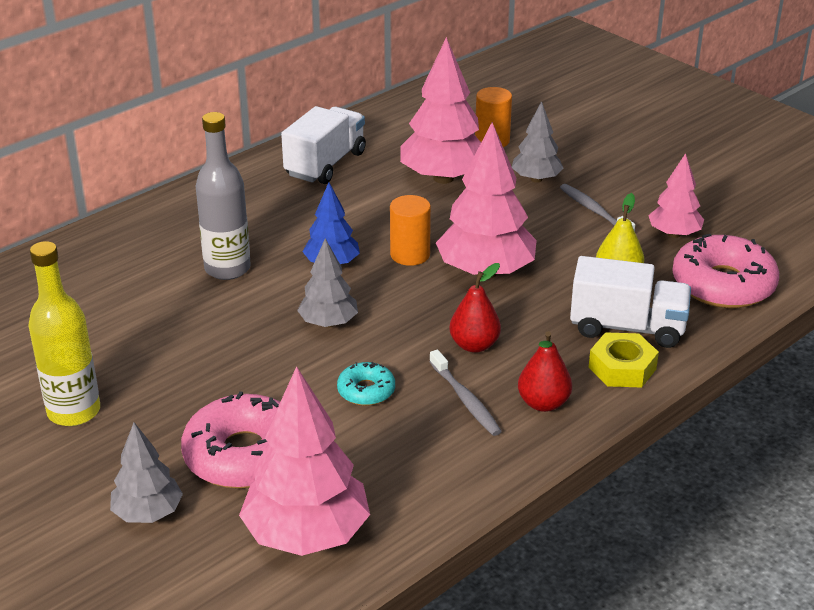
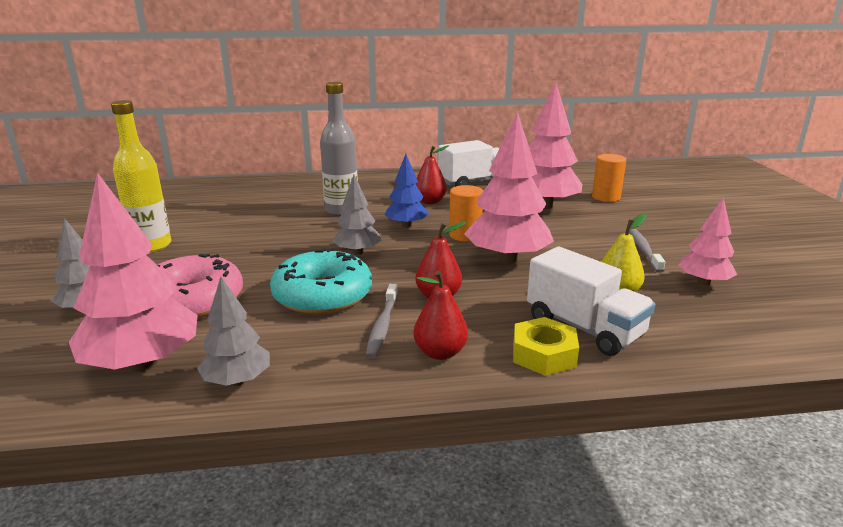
camera: 35 degrees right, 10 degrees down
(312, 215) = (430, 201): none -> red pear
(366, 391) = (322, 295): turquoise donut -> turquoise donut, size x1.98
(536, 179) = (615, 222): grey tree -> grey tree (237, 381)
(723, 285) = (719, 329): pink donut -> none

